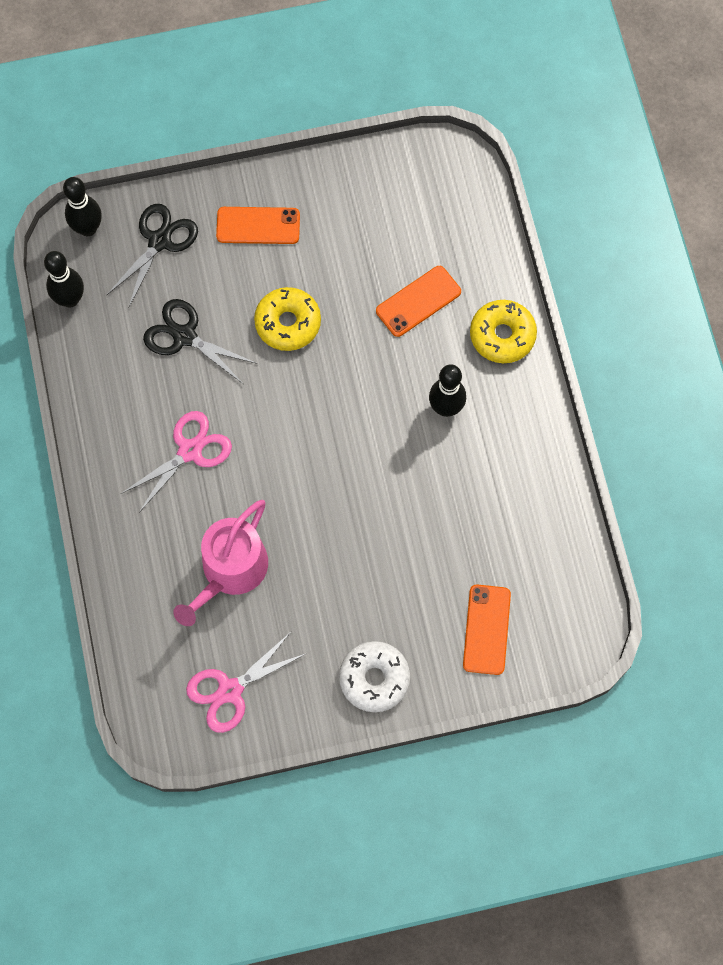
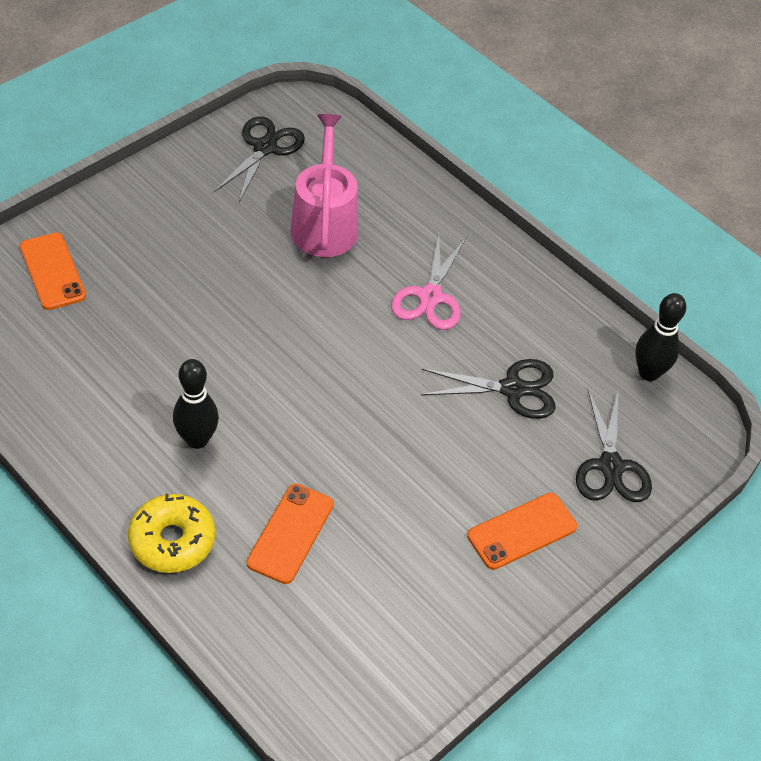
camera: 145 degrees right, 20 degrees down
(88, 228) = (691, 445): black bowling pin -> none
(230, 690) = (265, 148): pink scissors -> black scissors
(288, 323) = (418, 447): yellow donut -> none
(374, 678) = (141, 199): white donut -> none

